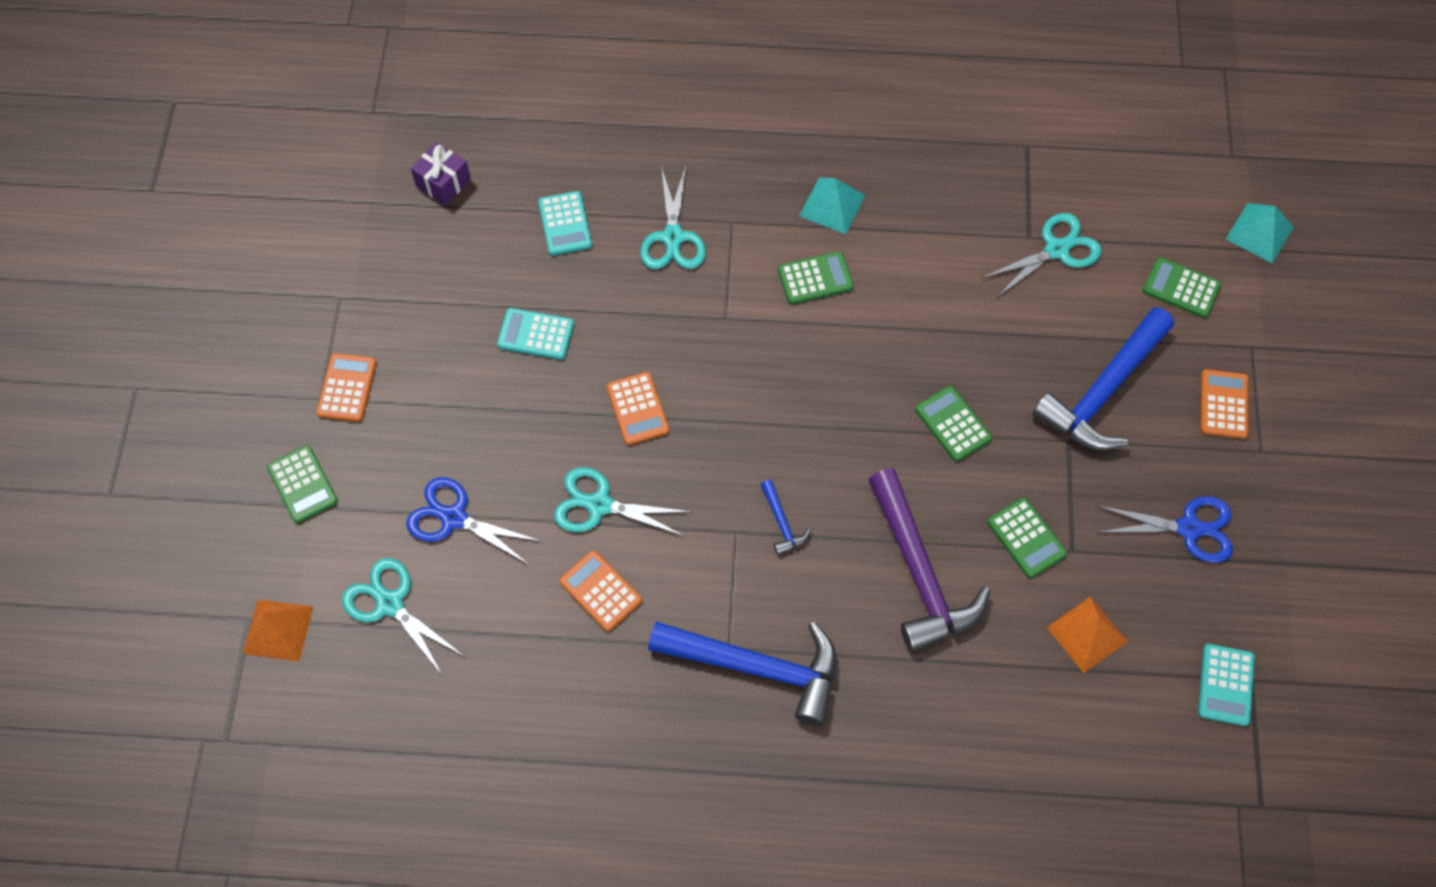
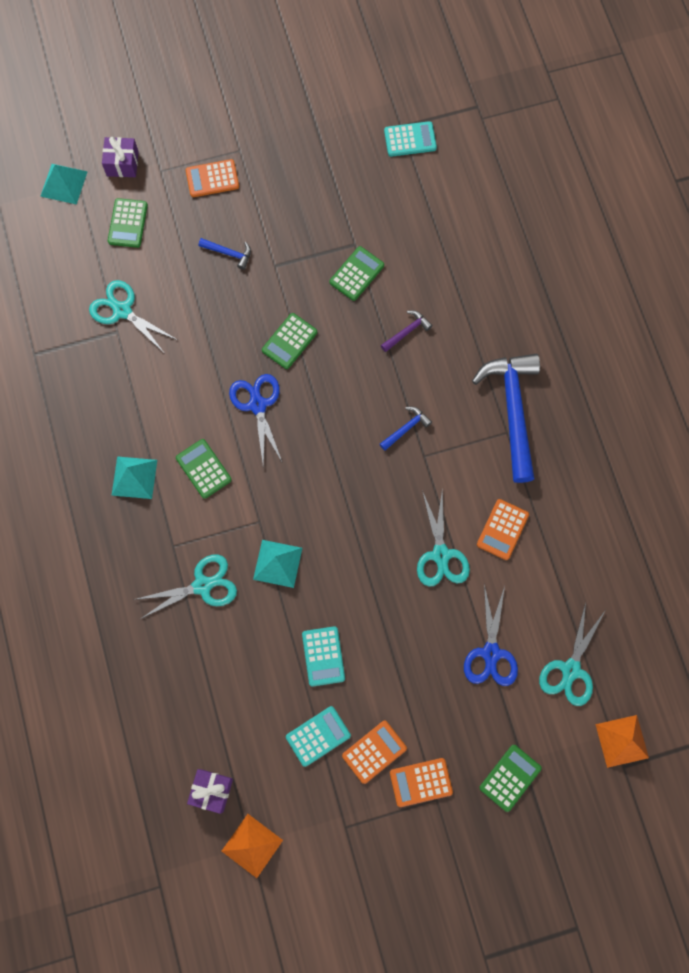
camera: 110 degrees left, 10 degrees up
(565, 224) = (218, 674): turquoise calculator -> turquoise calculator (318, 736)
(637, 409) = (357, 557): orange calculator -> orange calculator (374, 752)
(666, 321) = (277, 563): none -> turquoise pyramid
(919, 572) = (407, 331): purple hammer -> purple hammer, size x0.43
(1087, 634) = (408, 222): orange pyramid -> orange pyramid (252, 845)
(1103, 391) = (229, 253): blue hammer -> blue hammer, size x0.43
(1188, 528) = (312, 181): blue scissors -> blue scissors (257, 405)
(1274, 305) = (122, 164): none -> purple gift

